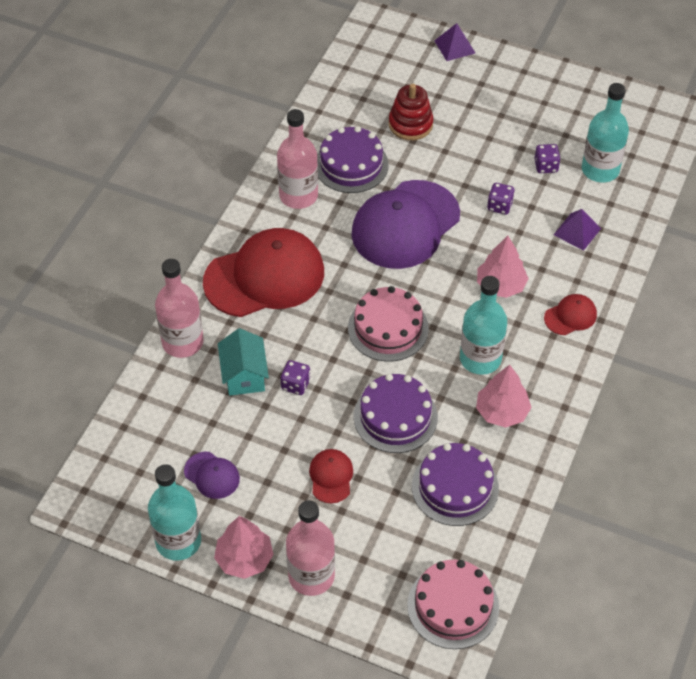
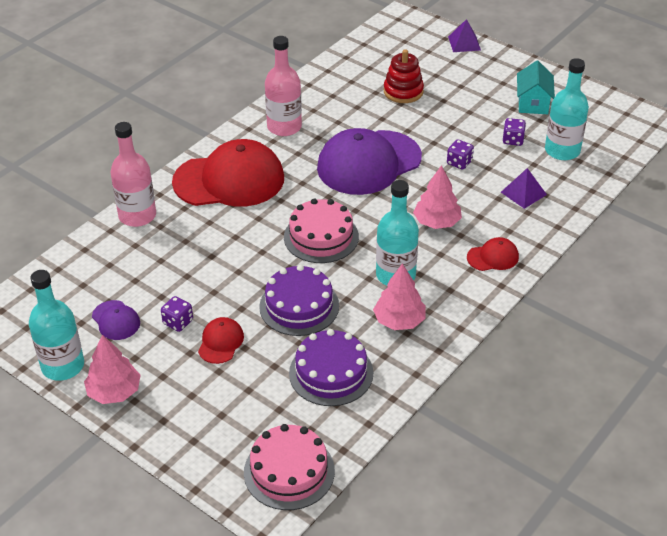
camera: 15 degrees right, 10 degrees down
(244, 375) = (179, 249): turquoise house -> turquoise house (533, 103)
(295, 385) = (220, 265): purple dice -> purple dice (178, 322)
(311, 576) = (168, 418): pink bottle -> none
(351, 165) = (339, 112): purple cake -> none

